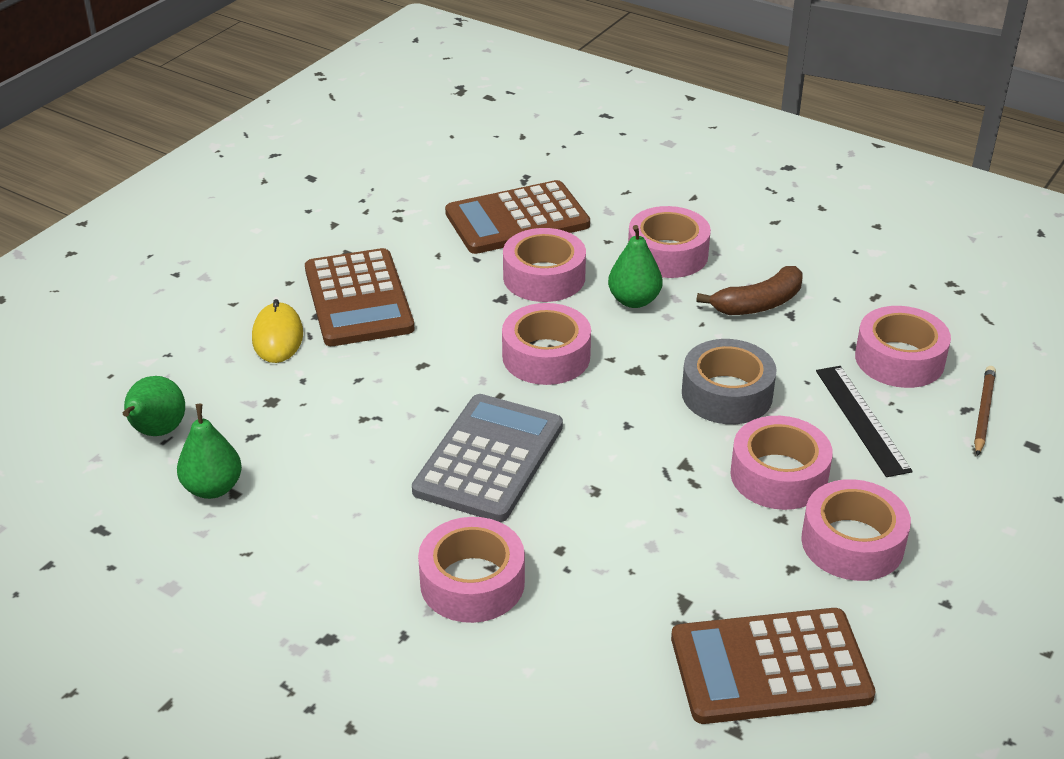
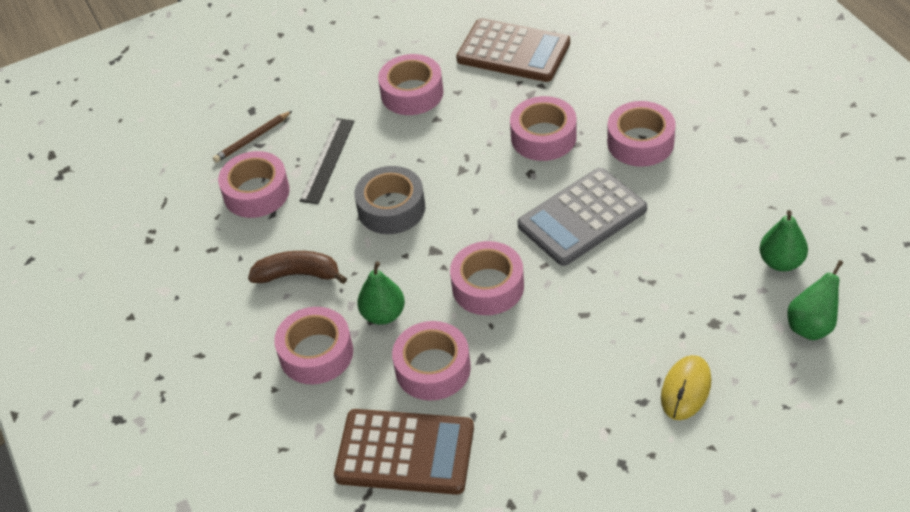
camera: 145 degrees left, 10 degrees up
(358, 299) = (599, 406): brown calculator -> none
(778, 475) = (413, 143): pink tape -> pink tape (543, 137)

